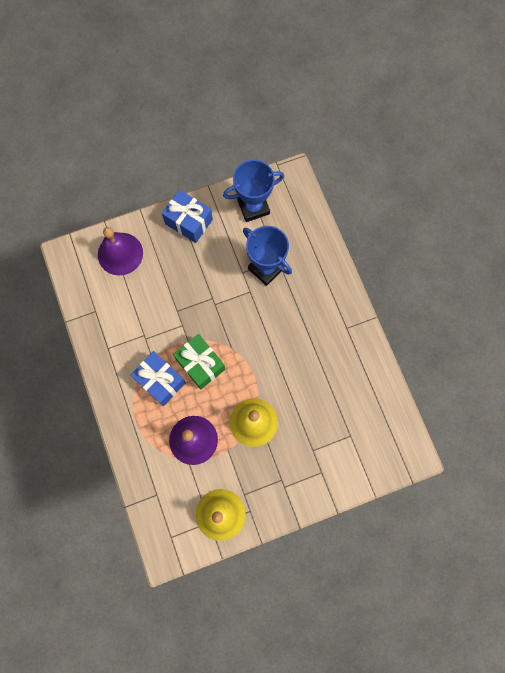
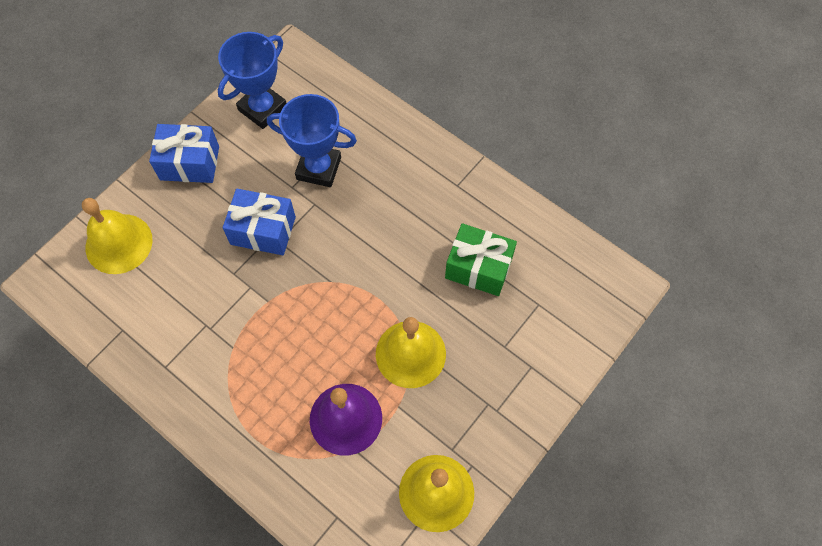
camera: 30 degrees left, 10 degrees down
(120, 253) = (119, 243): purple bell -> yellow bell
(160, 381) = (260, 369): blue gift -> blue gift (263, 230)
(200, 364) = (301, 321): green gift -> green gift (478, 268)

